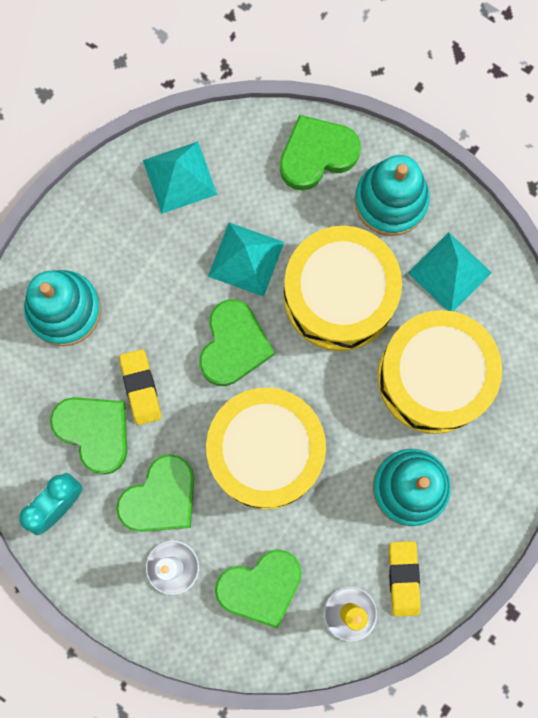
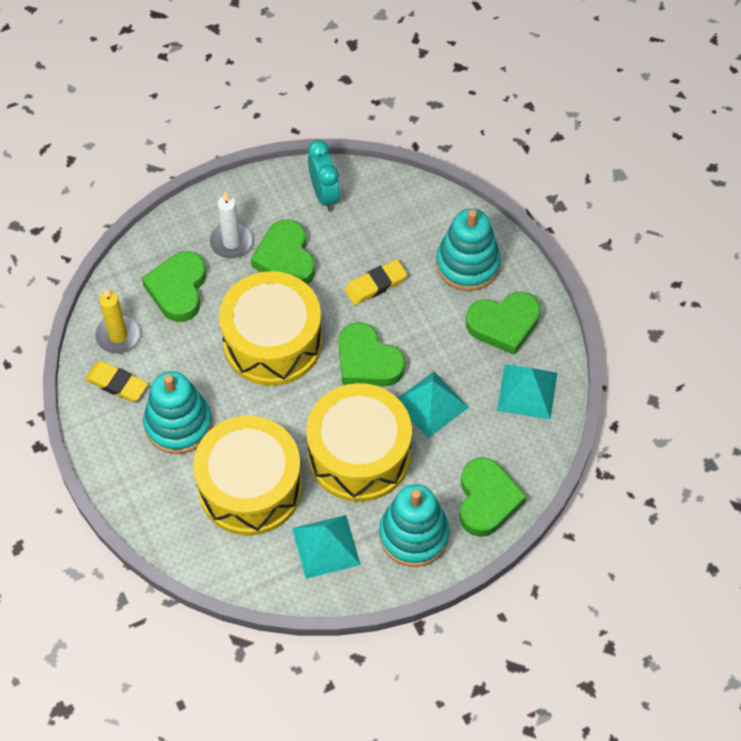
camera: 120 degrees right, 20 degrees down
(94, 432) = (362, 240): green heart -> green heart (504, 324)
(140, 388) = (375, 285): yellow eraser -> yellow eraser turned 45 degrees counterclockwise

